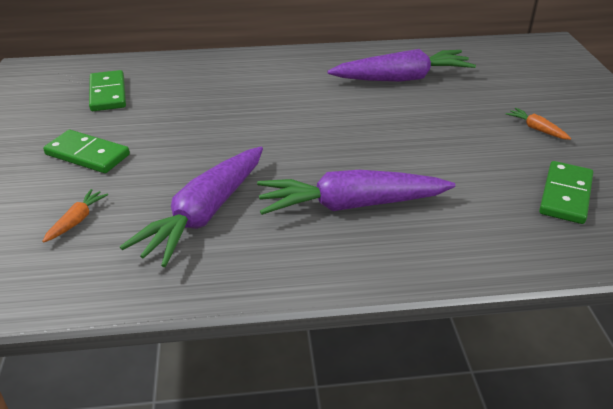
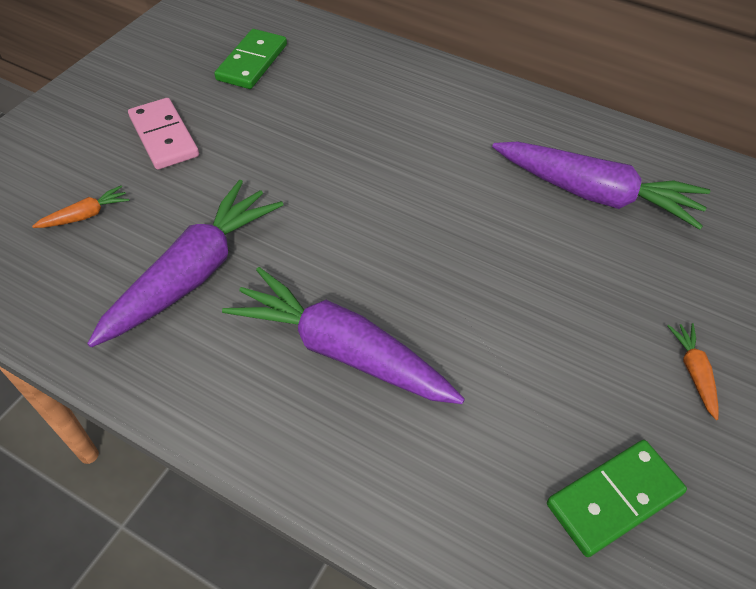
camera: 35 degrees right, 15 degrees up
(87, 154) = (164, 136): green domino -> pink domino
(205, 214) = (193, 274): purple carrot -> purple carrot turned 150 degrees clockwise

